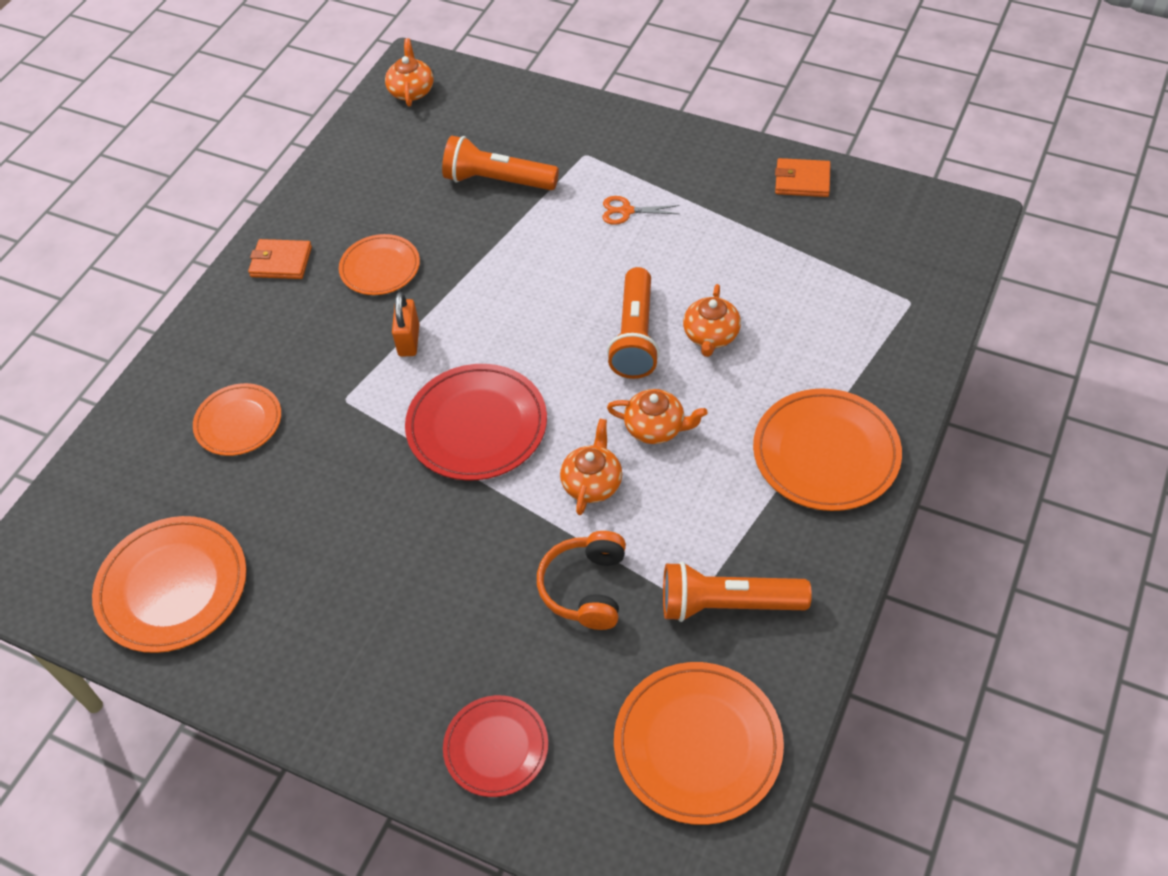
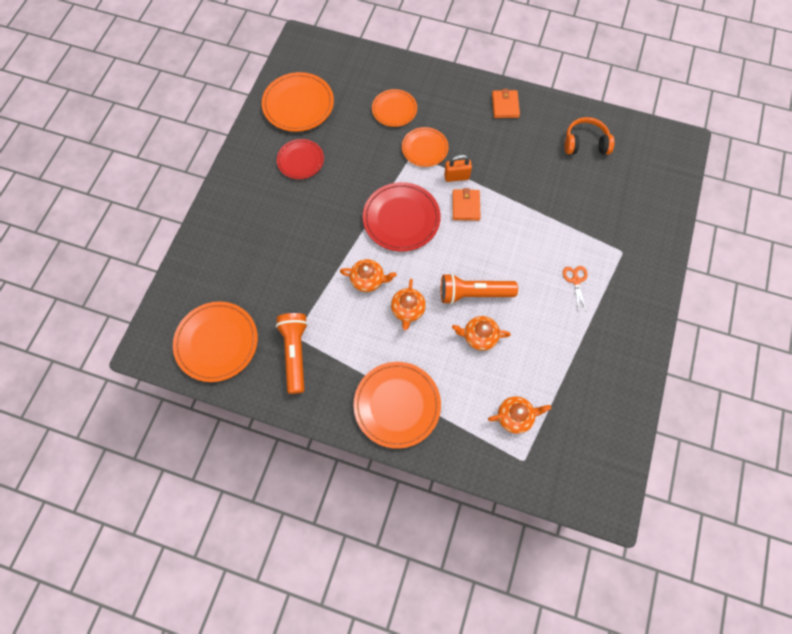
camera: 80 degrees right, 15 degrees up
(380, 268) = (508, 154): orange plate -> orange plate (425, 148)
(411, 91) = (659, 145): orange teapot -> orange teapot (515, 416)
(496, 747) = (217, 252): red plate -> red plate (300, 160)
(497, 181) = (589, 204): orange flashlight -> none
(586, 588) = (303, 283): orange headphones -> orange headphones (585, 143)
(802, 181) = (624, 389): orange wallet -> orange wallet (465, 206)

